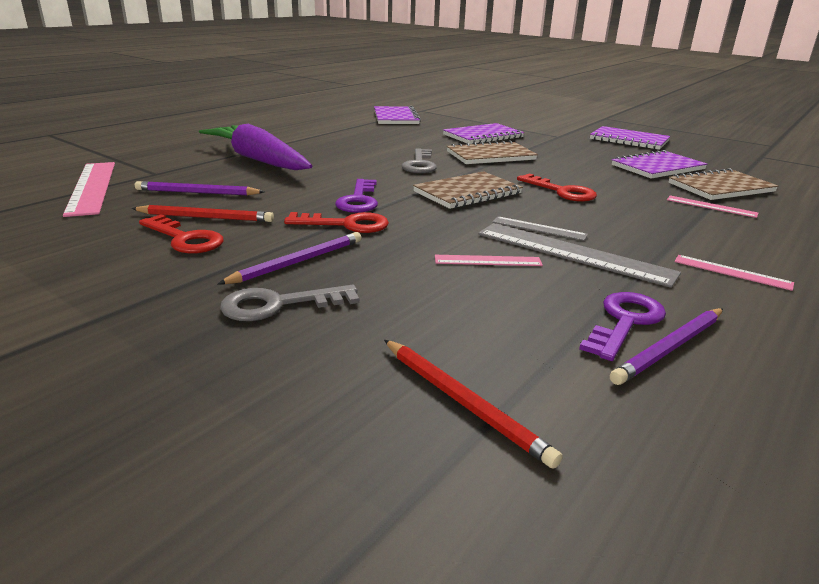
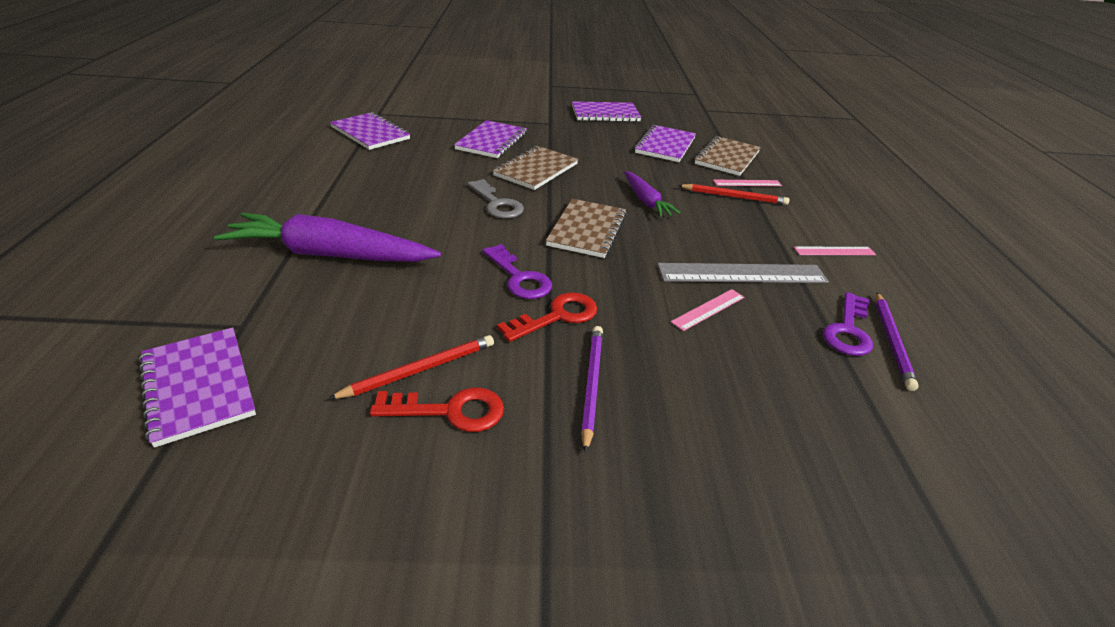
camera: 40 degrees left, 10 degrees up
(92, 187) = (198, 386): pink ruler -> purple notebook
(197, 193) = (348, 336): purple pencil -> none
(278, 305) = (654, 444): grey key -> none
(463, 402) = (876, 459): red pencil -> red pencil (734, 197)
(539, 228) = (689, 254): grey ruler -> none
(562, 191) = (646, 201): red key -> purple carrot
(625, 322) = (848, 330): purple key -> purple key turned 150 degrees counterclockwise

